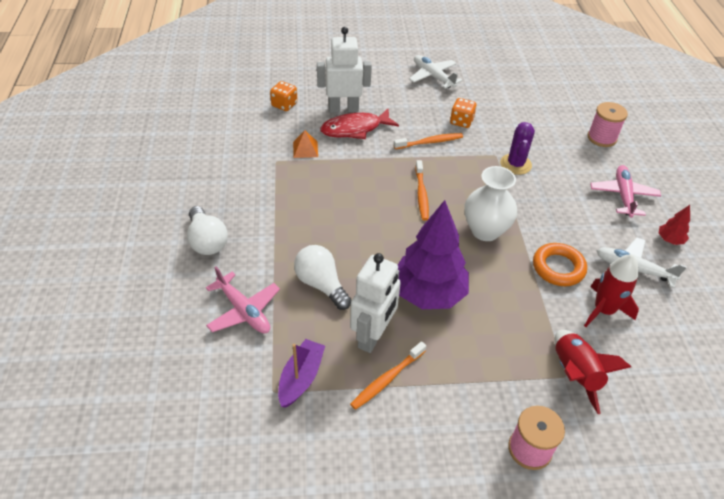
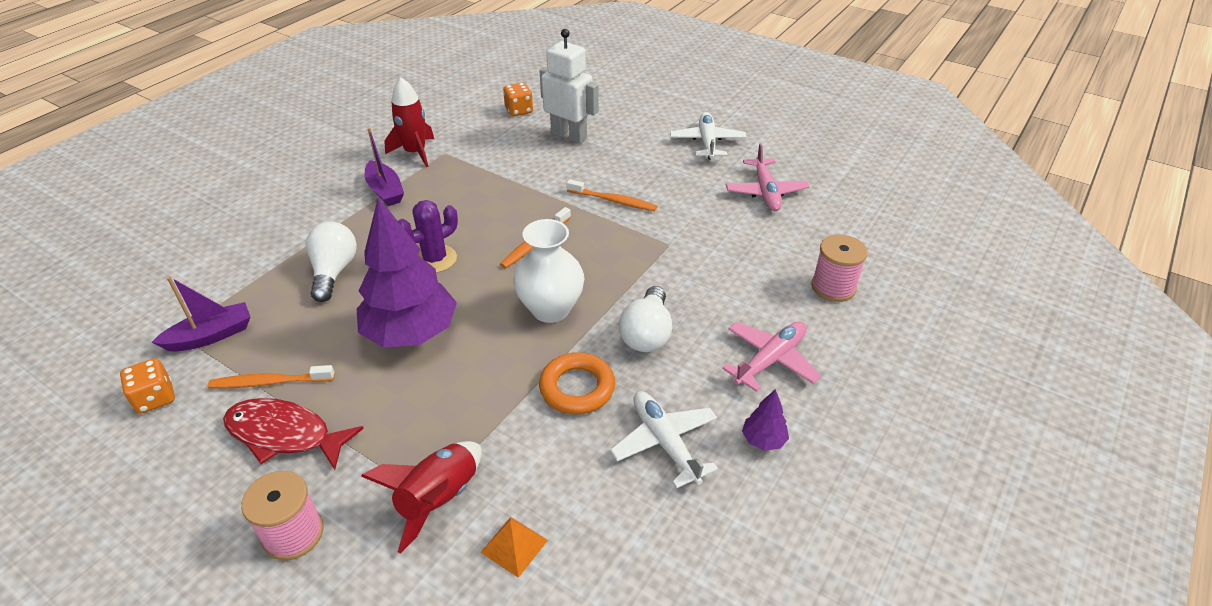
camera: 40 degrees right, 5 degrees down
(207, 241) = (300, 190): white light bulb -> white light bulb (647, 333)
(244, 311) = (248, 258): pink plane -> pink plane (765, 192)
(272, 209) = (385, 191): none -> purple boat
(305, 149) = (483, 155): orange pyramid -> orange pyramid (514, 546)
(355, 129) = (555, 157): red fish -> red fish (285, 435)
(373, 336) = (312, 339): white robot -> none
(461, 121) = (677, 196): orange dice -> orange dice (155, 398)
(515, 164) = (679, 264): purple cactus -> purple cactus (435, 259)
(603, 310) = (565, 460): red rocket -> red rocket (415, 152)
(669, 240) = (763, 440): red tree -> purple tree

